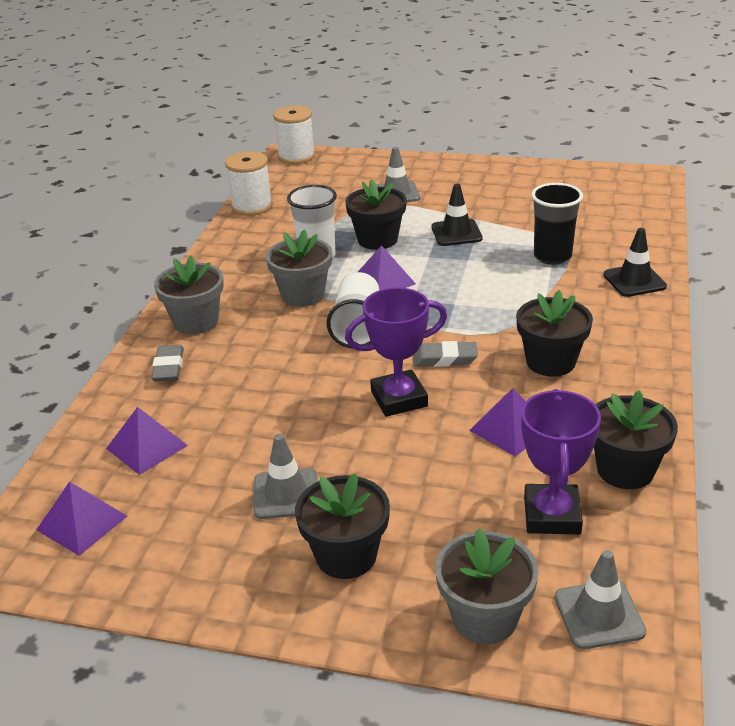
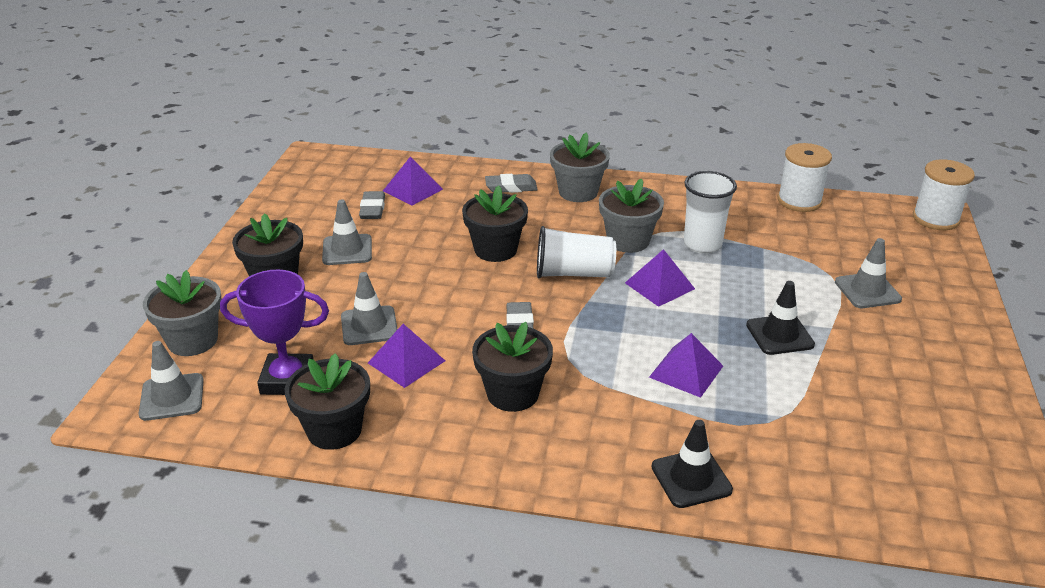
camera: 85 degrees right, 0 degrees up
(82, 522) = (339, 177): purple pyramid -> purple pyramid (686, 371)
(187, 480) = (372, 209): none -> grey eraser
(377, 239) = (748, 280): black flower pot -> black flower pot (495, 250)
(399, 398) = (459, 299): purple trophy -> none
(449, 460) = (369, 326): none -> grey traffic cone
(552, 256) = (740, 410): black cup -> none

